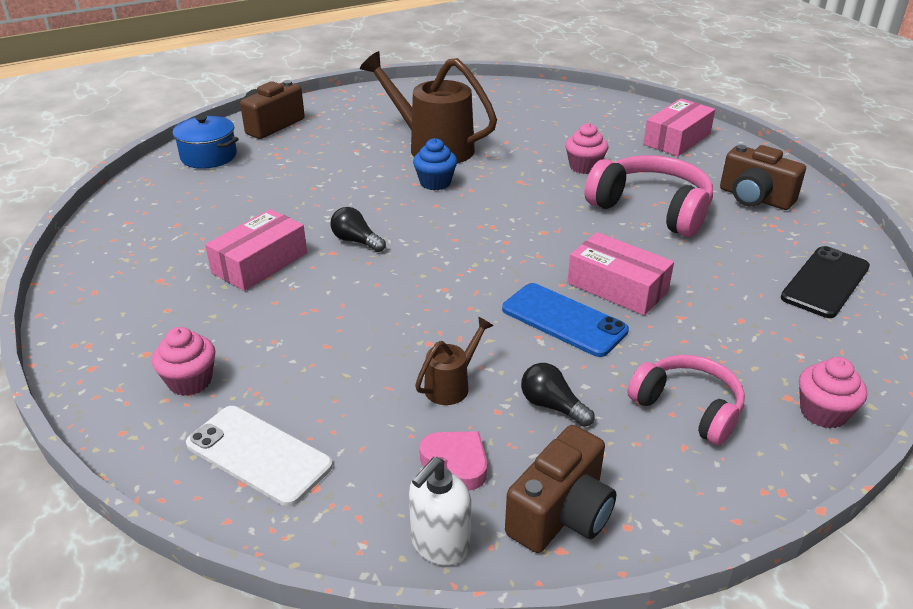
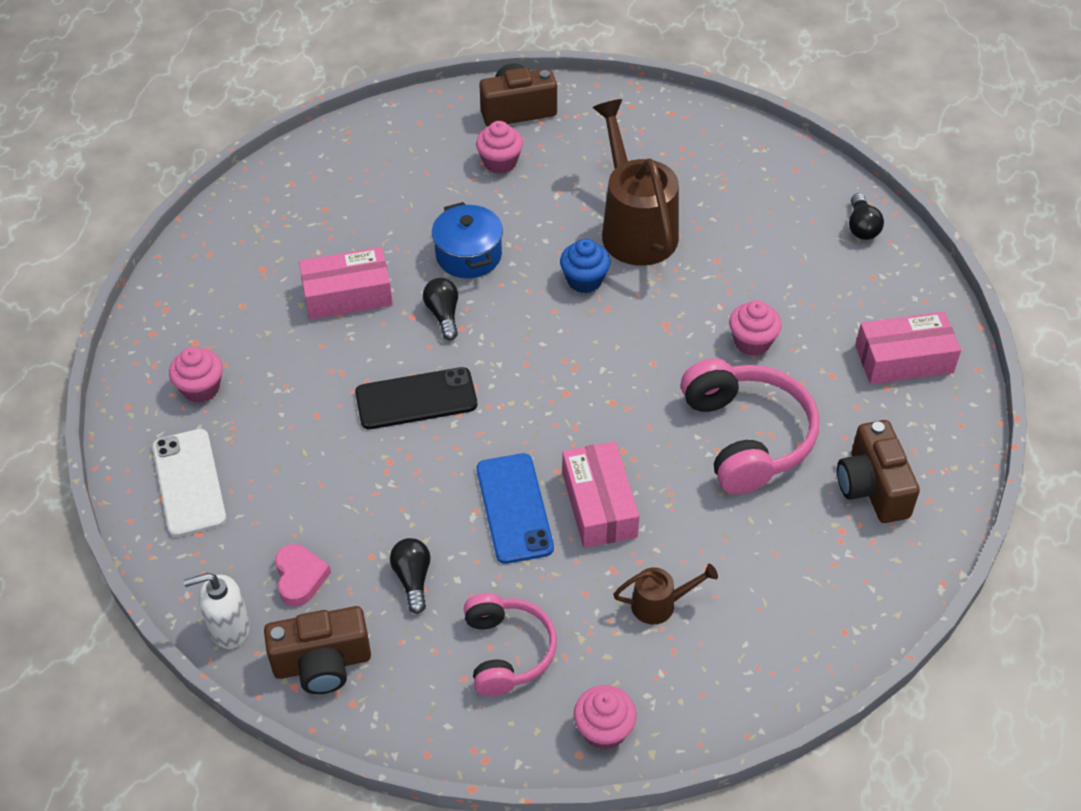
camera: 40 degrees right, 15 degrees up
(209, 156) = (423, 128): blue pot -> blue pot (469, 255)
(292, 152) = (500, 162): none -> pink cupcake
(452, 385) = (364, 512): brown watering can -> brown watering can (660, 604)
(566, 98) = (862, 227): none -> black light bulb
(825, 282) = (793, 623): black phone -> black phone (416, 399)

